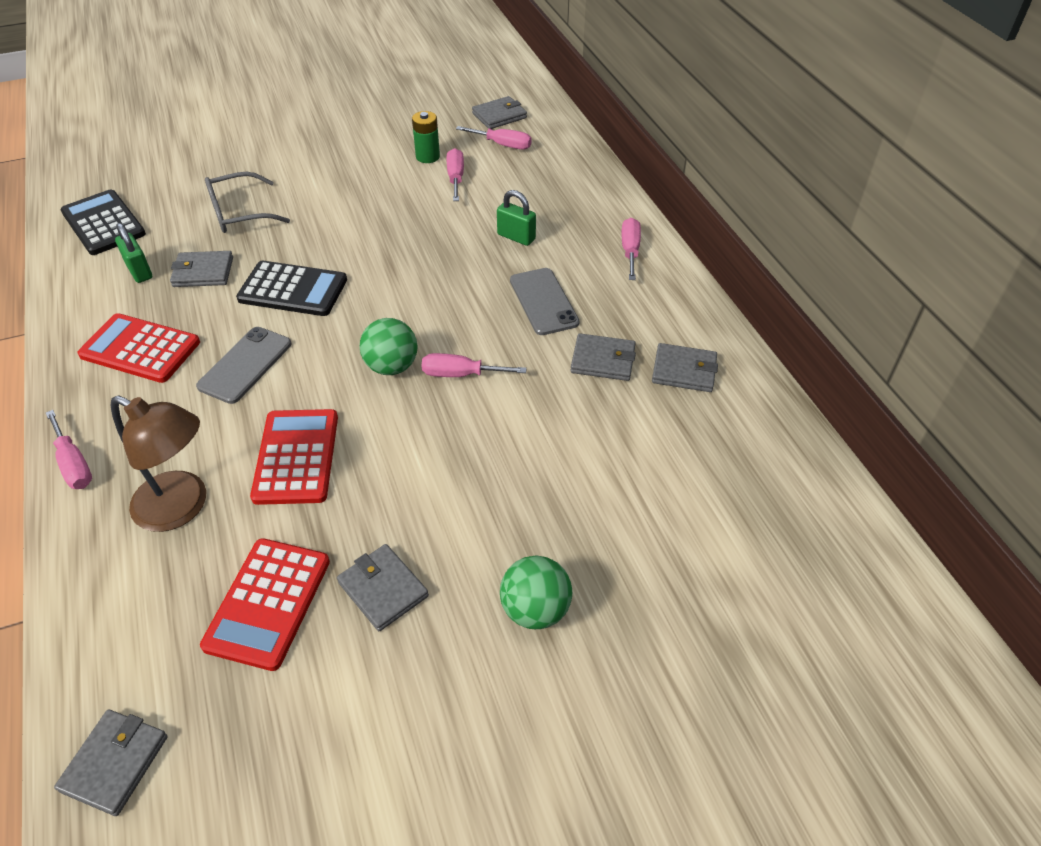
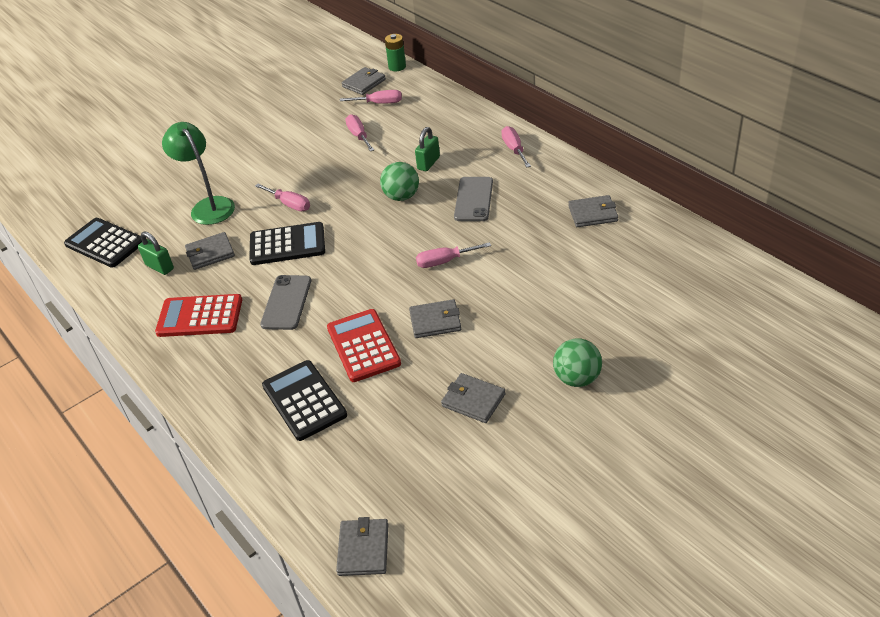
camera: 15 degrees left, 5 degrees down
(74, 464) = (205, 401): pink screwdriver -> pink screwdriver (289, 204)
(182, 507) = (304, 400): brown lamp -> black calculator
(238, 213) = (208, 206): grey glasses -> green lamp
(268, 603) = (402, 433): red calculator -> none
(391, 366) = (393, 271): green ball -> green ball (401, 196)
(427, 157) = (328, 127): green battery -> green battery (397, 67)
(516, 237) = (428, 163): green padlock -> green padlock turned 75 degrees counterclockwise
(543, 301) = (473, 199): grey phone -> grey phone turned 45 degrees clockwise
(603, 360) = (536, 223): grey wallet -> grey wallet (435, 321)

